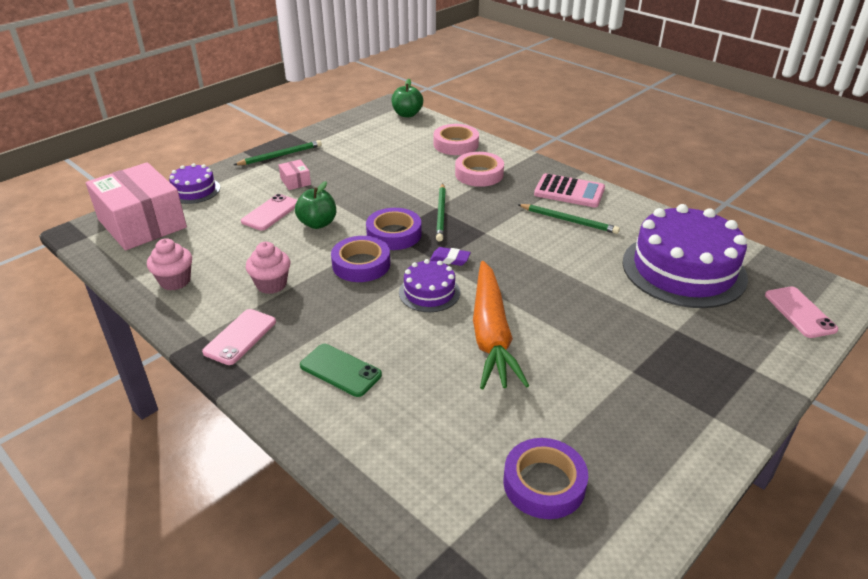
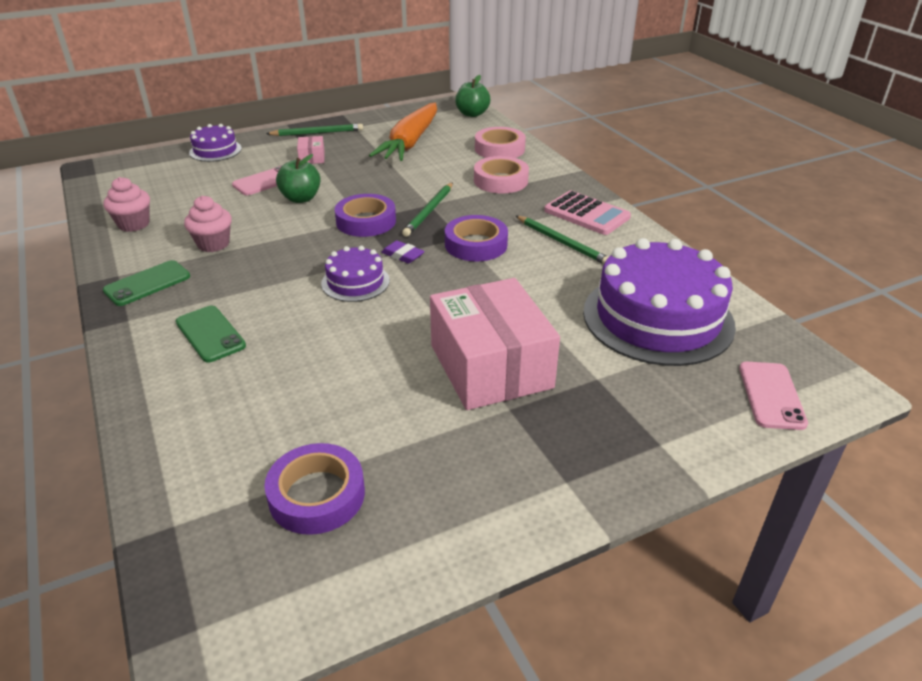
camera: 20 degrees right, 0 degrees up
(142, 223) = (148, 171): pink box -> pink box (490, 366)
(240, 337) = (147, 283): pink phone -> green phone
(361, 264) = (311, 243): purple tape -> purple tape (476, 244)
(491, 334) = (384, 335): orange carrot -> orange carrot (410, 142)

